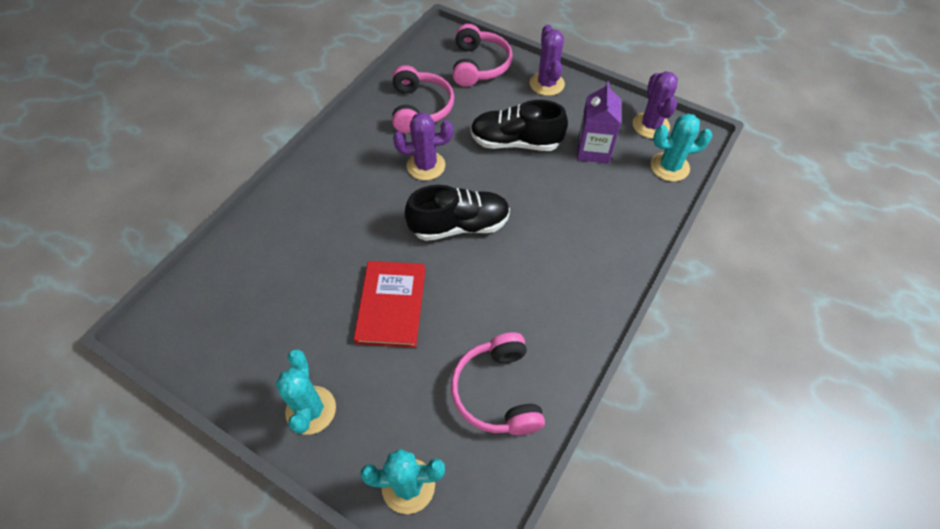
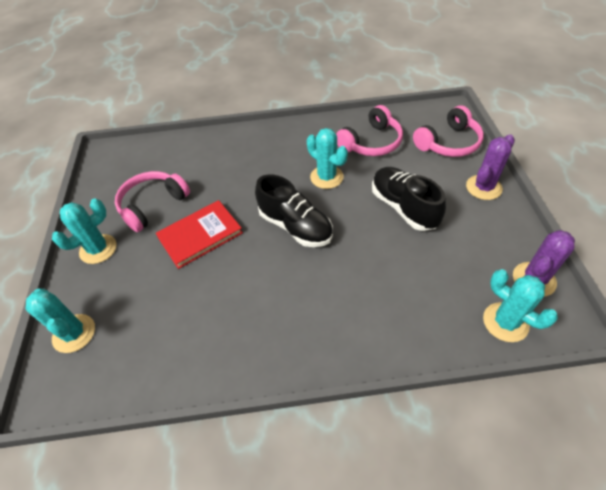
camera: 55 degrees right, 5 degrees down
(426, 166) = (326, 177): purple cactus -> turquoise cactus
(497, 392) = (176, 338): pink headphones -> pink headphones (152, 205)
(593, 150) = (455, 257): purple carton -> none

